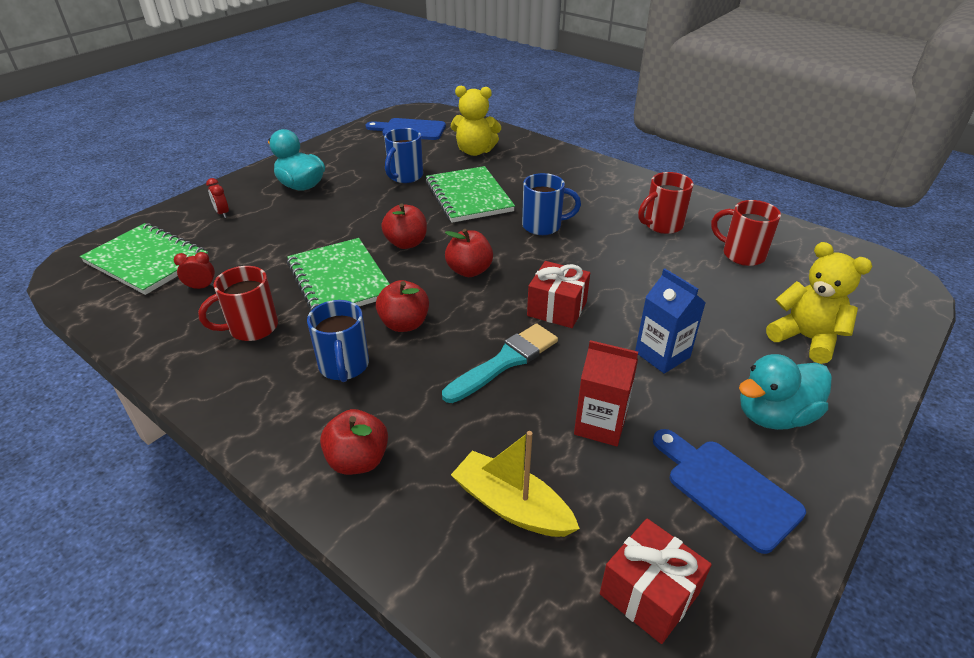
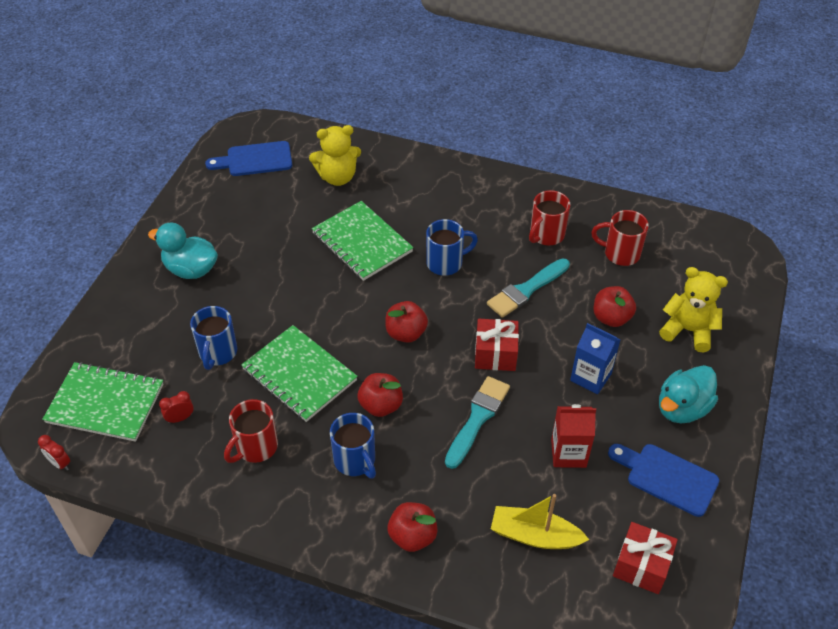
camera: 20 degrees left, 10 degrees up
(222, 213) = (136, 326): red clock -> red clock (60, 463)
(405, 176) = (287, 230): blue mug -> blue mug (217, 353)
(406, 243) = (335, 316): red apple -> red apple (611, 318)
(619, 263) = (526, 290): none -> turquoise brush

